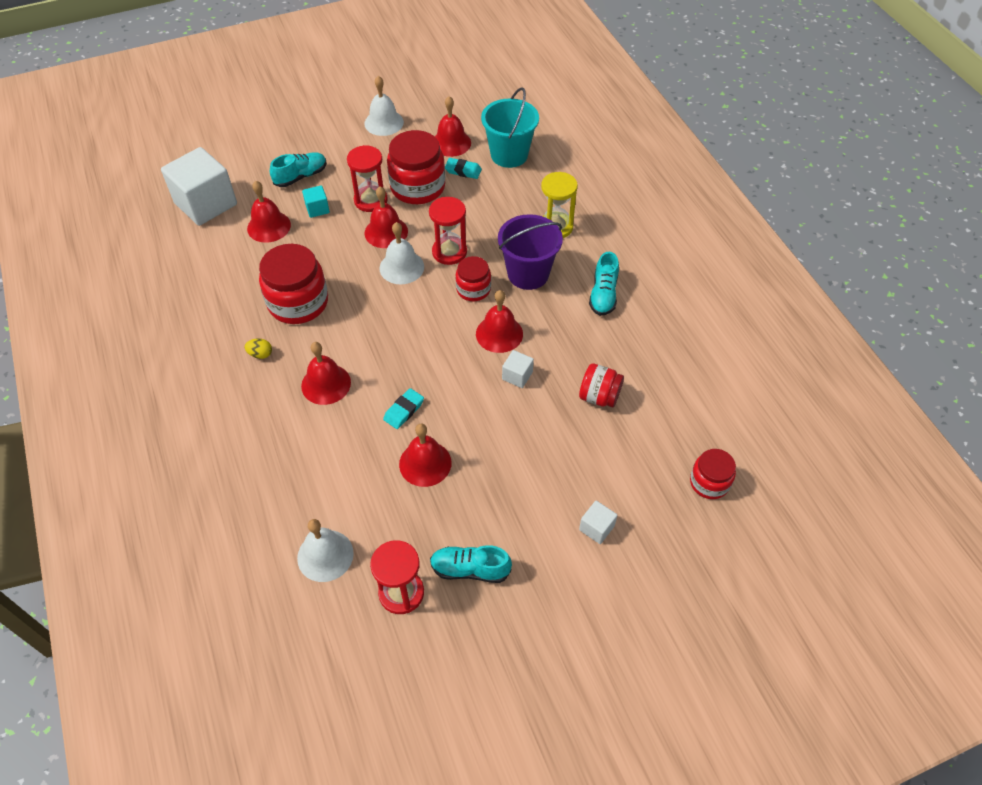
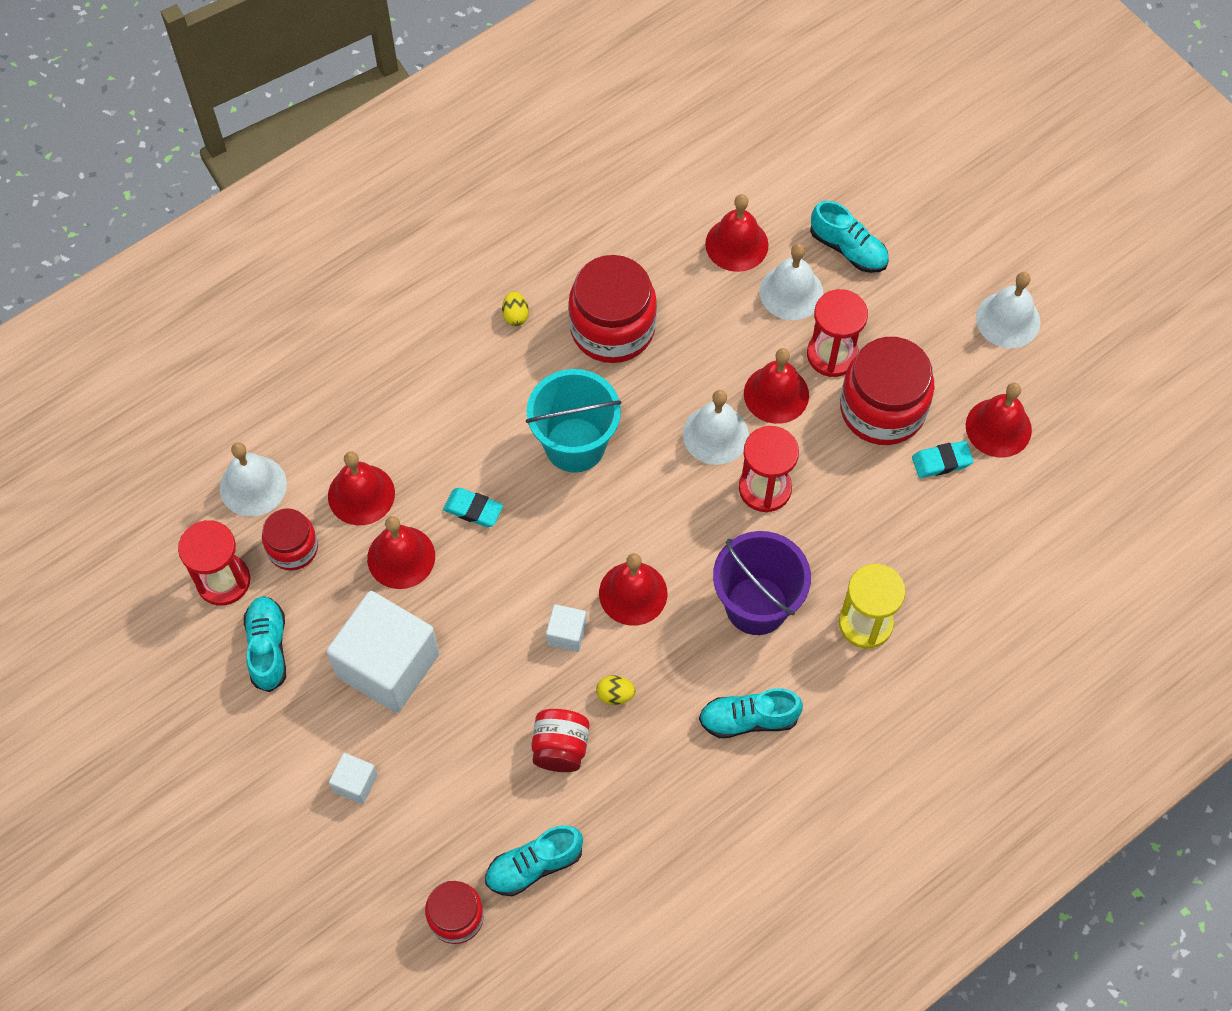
camera: 75 degrees right, 10 degrees up
(206, 204) = (753, 153): white cube -> white cube (388, 665)
(317, 209) = (791, 292): turquoise cube -> white bell
(326, 384) = (490, 406): red bell -> red bell (361, 494)
(463, 170) = (941, 461): turquoise eraser -> turquoise eraser turned 75 degrees clockwise
(473, 289) = (703, 539): red jar -> red jar (293, 548)
(509, 155) = (1003, 519): turquoise bucket -> turquoise bucket (575, 445)
(569, 358) = (615, 695): none -> yellow egg
(680, 429) = (534, 865): none -> turquoise shoe

